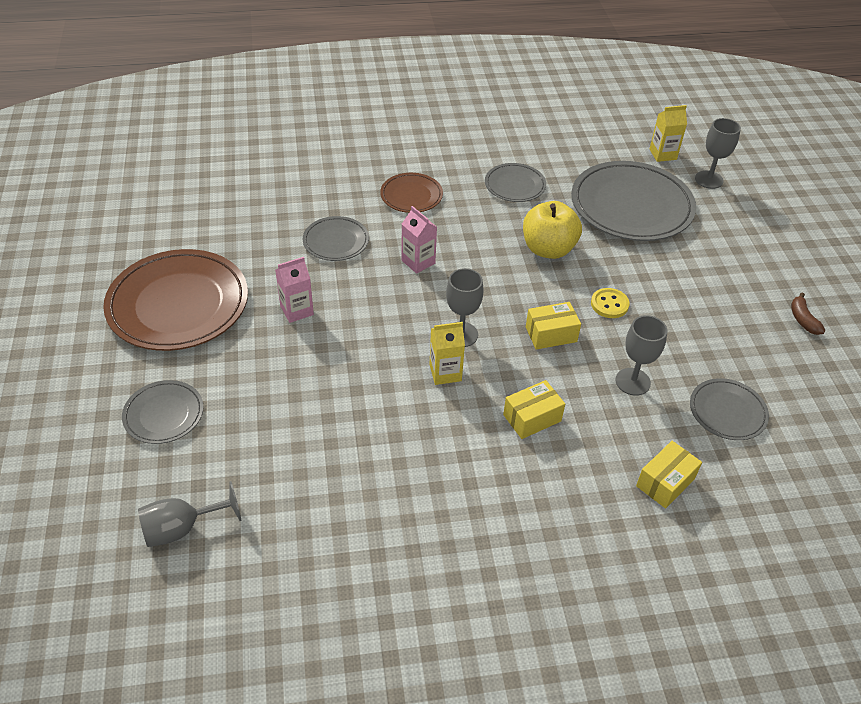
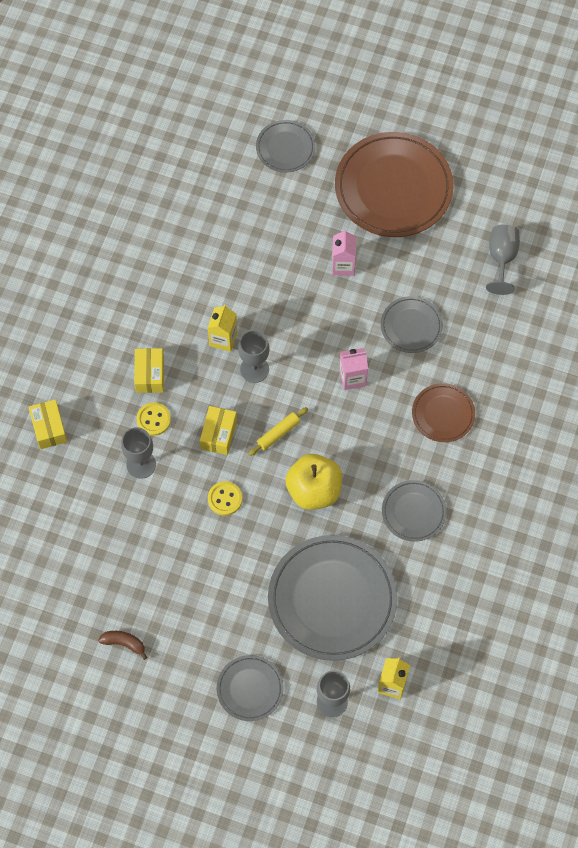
camera: 120 degrees right, 20 degrees up
(182, 528) = (185, 132): grey goblet -> grey goblet (502, 258)
(514, 292) = (278, 433): none -> yellow rolling pin
(578, 392) = (153, 419): none -> yellow button
(727, 412) = (77, 513): grey plate -> grey plate (250, 689)

